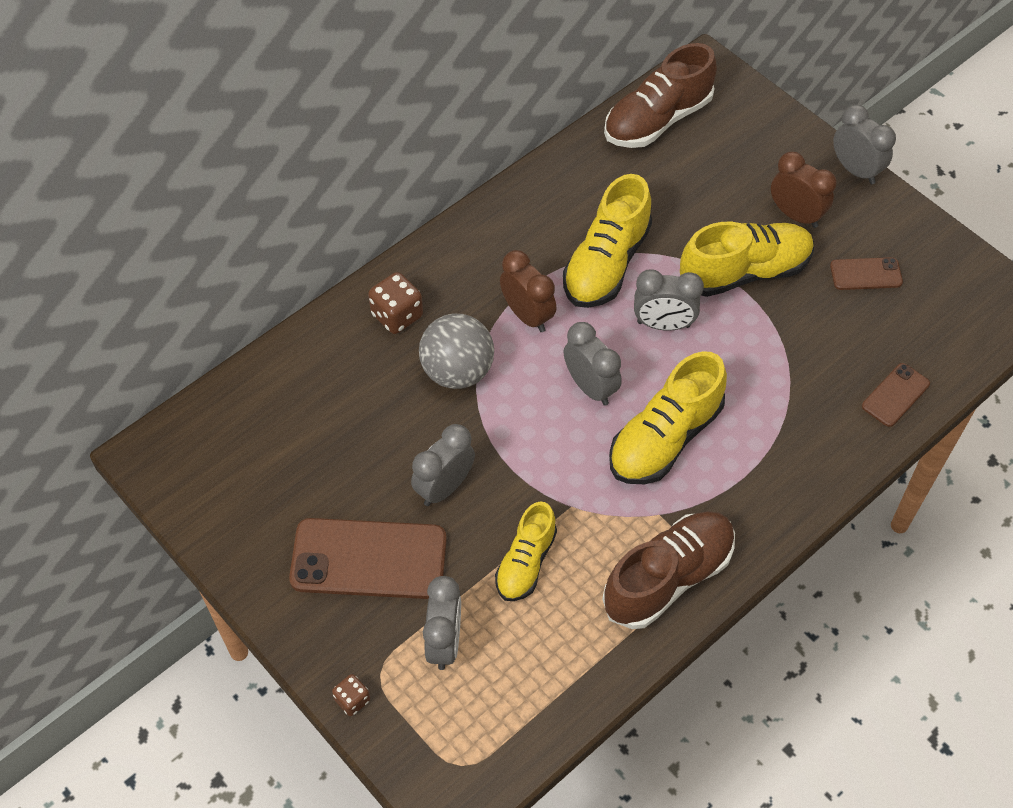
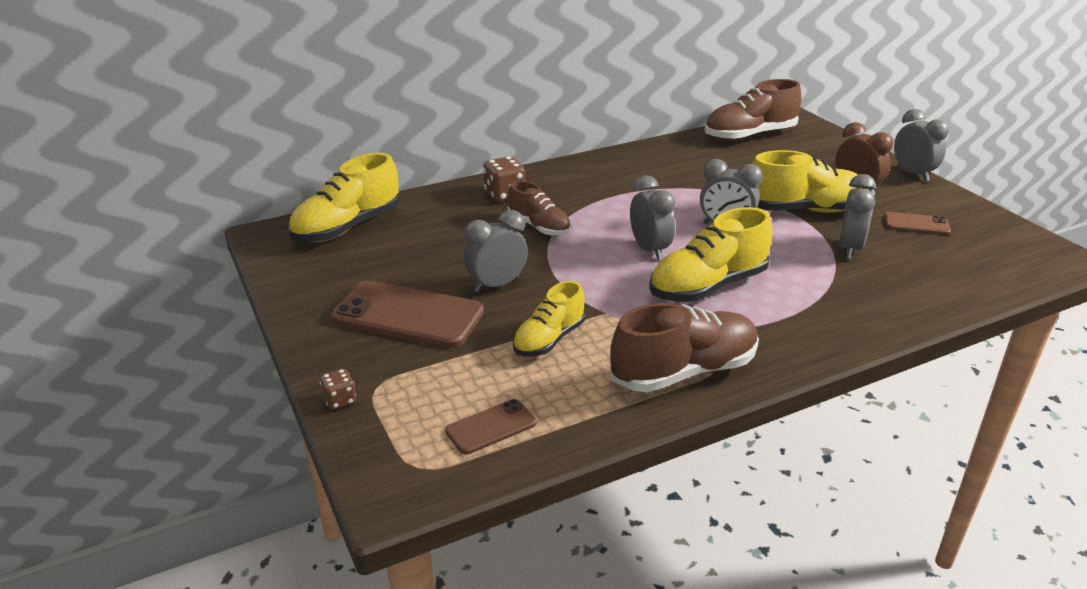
camera: 15 degrees right, 25 degrees down
(444, 642) = (447, 377): grey clock -> grey clock (849, 248)
(457, 371) = (539, 227): grey ball -> brown shoe
(527, 315) = (610, 208): brown clock -> none
(606, 264) = (686, 192): yellow shoe -> yellow shoe (347, 227)
(895, 395) = (939, 293): brown phone -> brown phone (491, 427)

